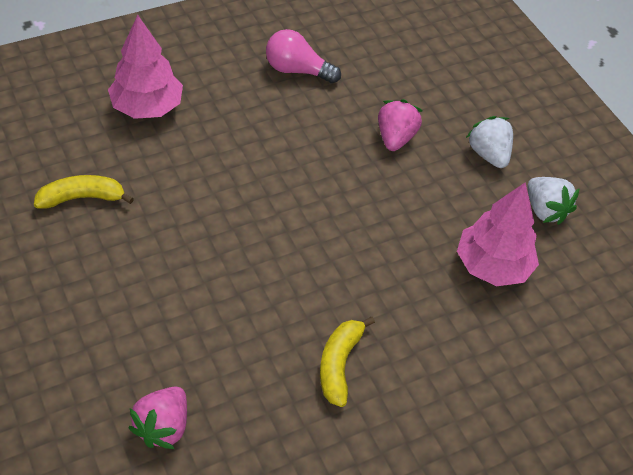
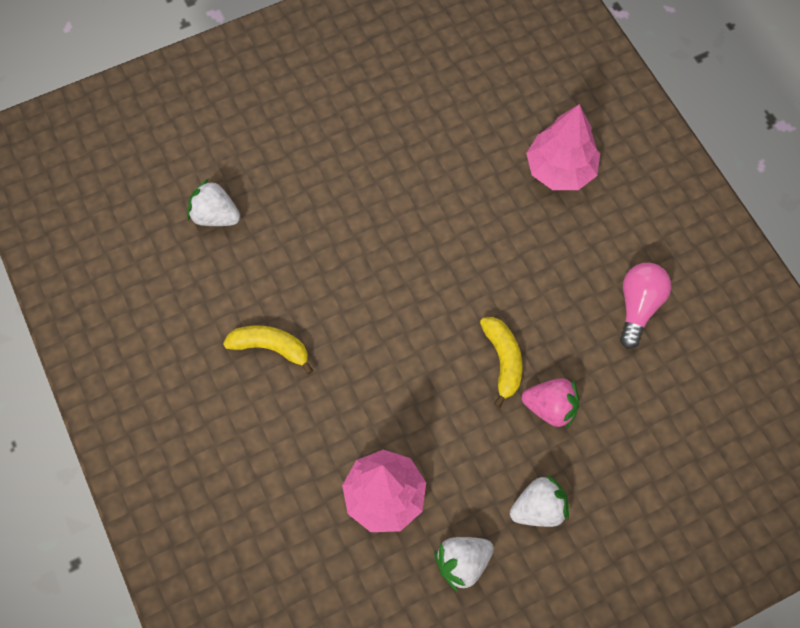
camera: 95 degrees right, 15 degrees up
(82, 198) = (440, 130): yellow banana -> yellow banana (503, 360)
(163, 426) = (215, 216): pink strawberry -> white strawberry

